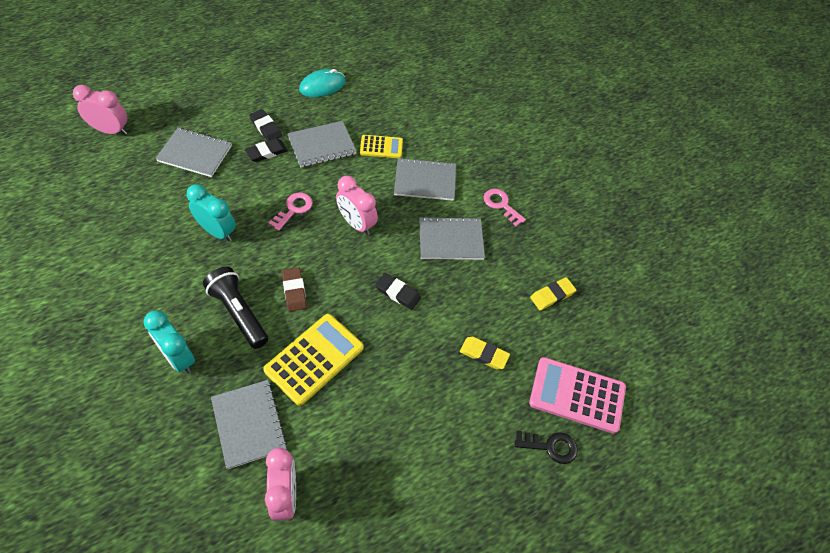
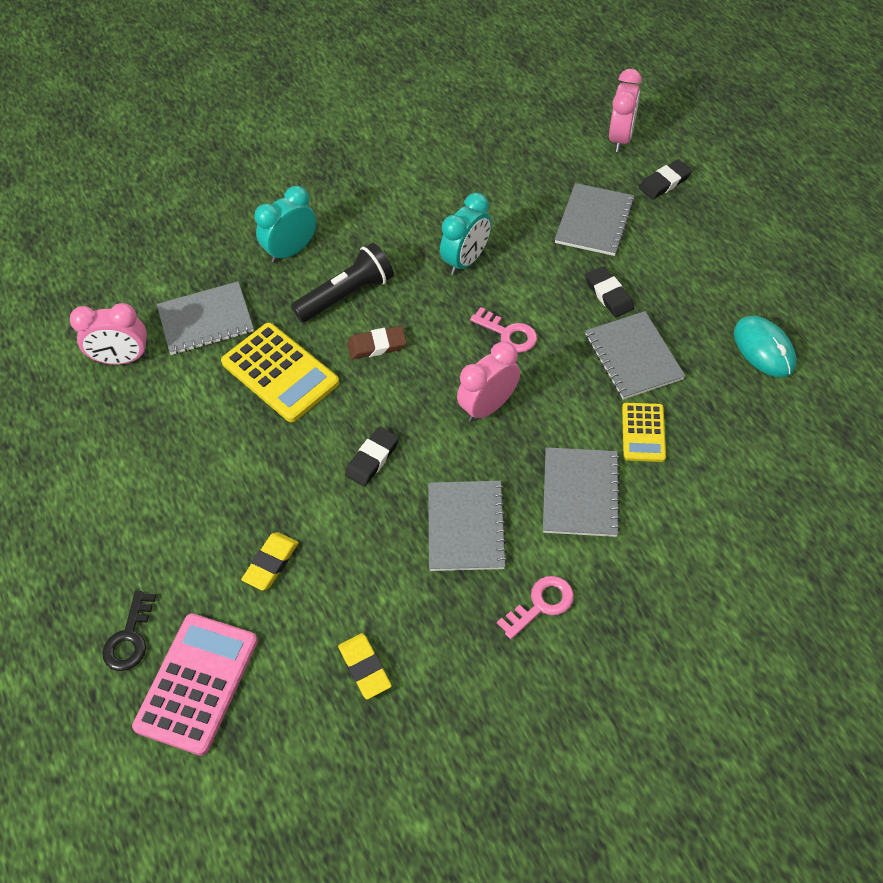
camera: 100 degrees right, 0 degrees up
(266, 127) = (657, 289): black eraser -> black eraser (664, 182)

